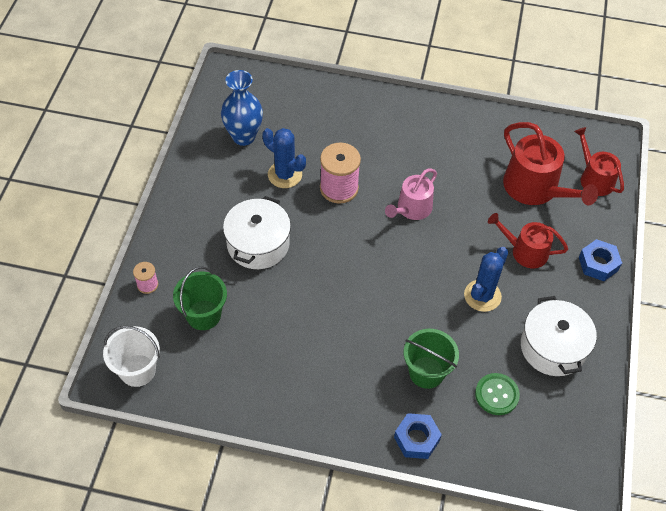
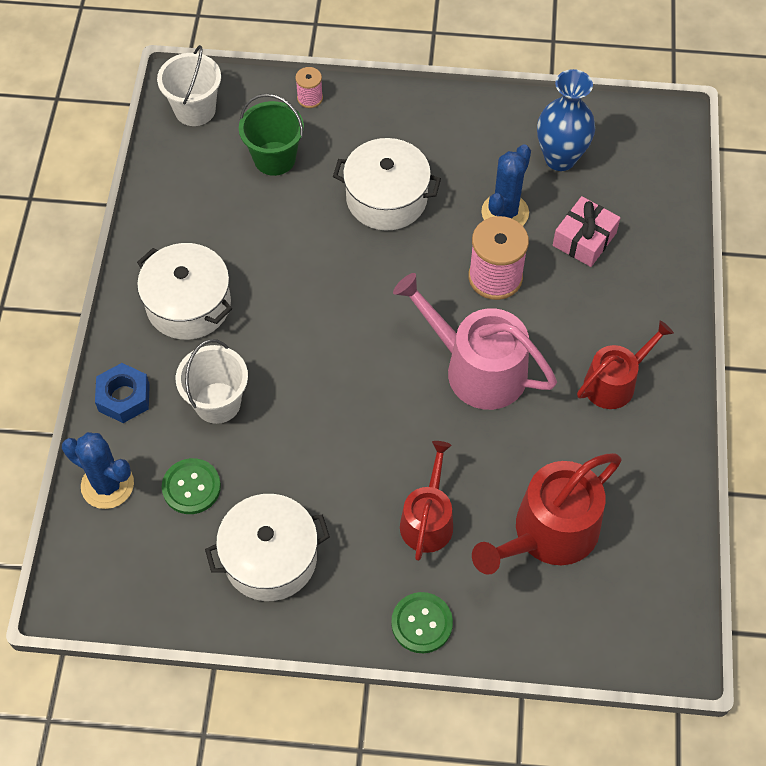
camera: 85 degrees right, 5 degrees up
(315, 135) = (584, 239): none -> pink gift
(335, 387) = (188, 304): none -> white pot
(411, 209) = (477, 368): pink watering can -> pink watering can, size x1.57
(426, 372) = (217, 403): green bucket -> white bucket
(482, 296) = (343, 465): blue cactus -> blue cactus (107, 485)
(594, 178) = (588, 622): red watering can -> red watering can (614, 382)
(598, 264) = (422, 623): blue nut -> green button

